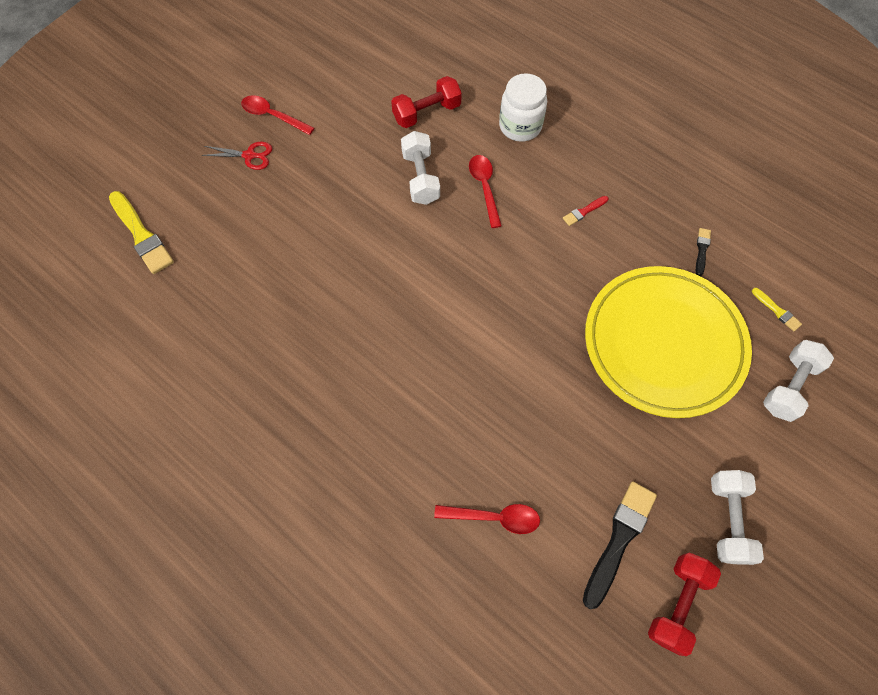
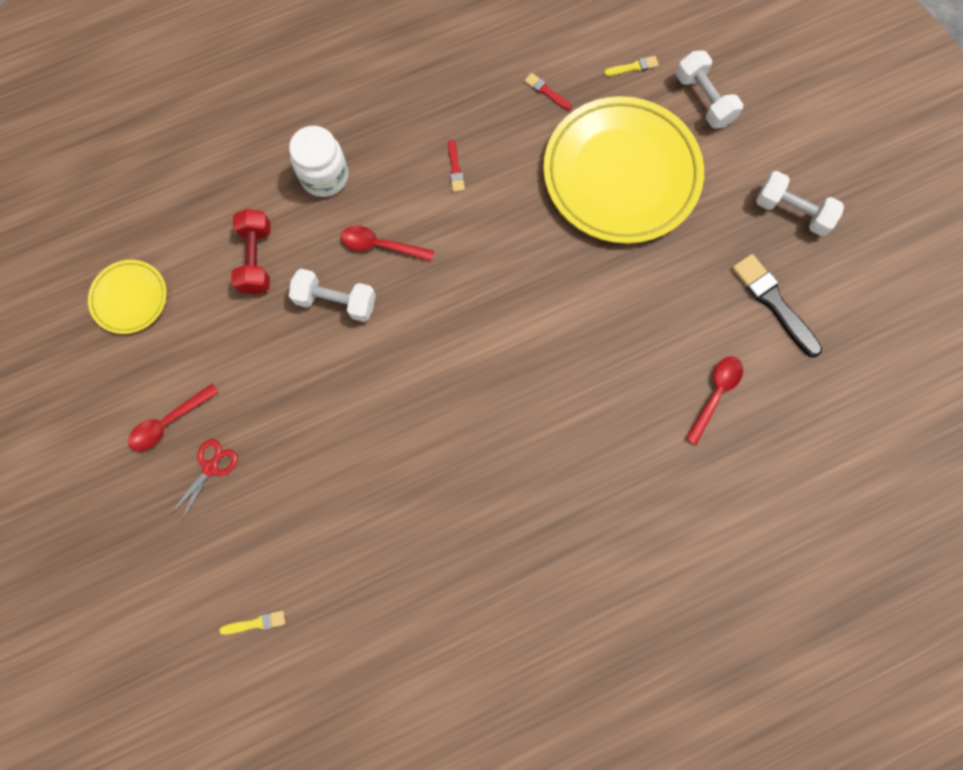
camera: 65 degrees left, 10 degrees up
(142, 235) = (256, 623): yellow brush -> yellow brush, size x0.49
(354, 53) = (130, 298): none -> yellow plate
(677, 603) = (840, 286): red dumbbell -> none
(702, 250) = (546, 91): black brush -> red brush

